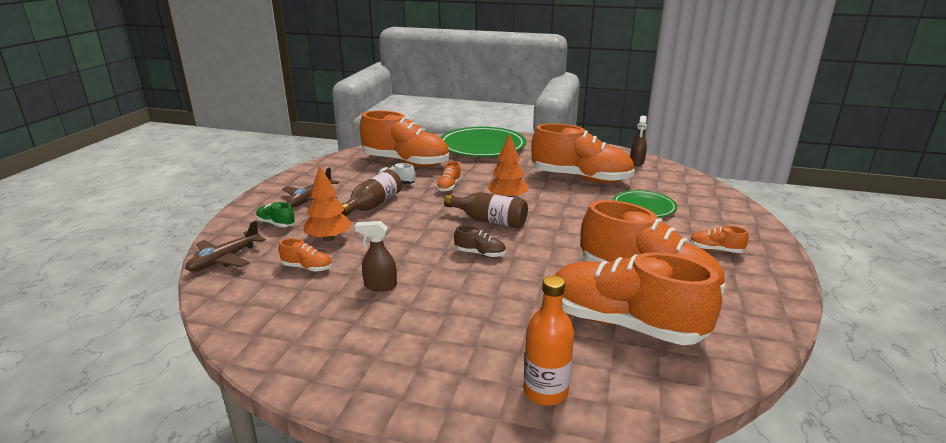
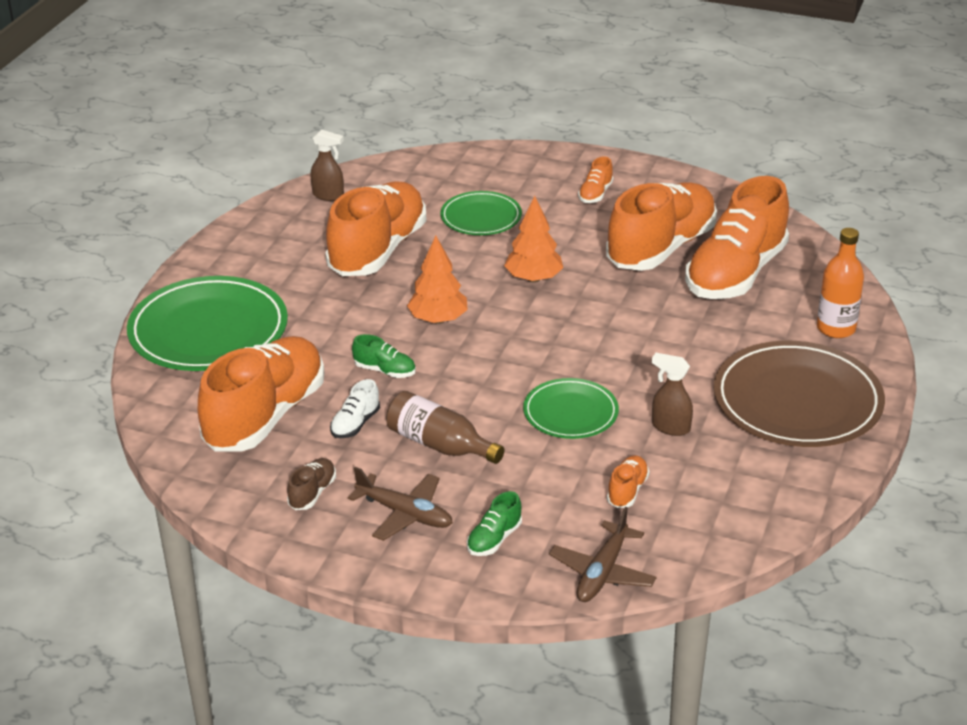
camera: 85 degrees left, 10 degrees up
(224, 259) = (602, 572): brown plane -> brown plane turned 75 degrees clockwise
(329, 238) = (546, 480): orange tree -> orange tree (533, 278)
(380, 286) = (670, 427): brown spray bottle -> brown spray bottle turned 105 degrees clockwise
(402, 245) = (570, 412): none -> green plate
(413, 357) = (797, 401): none -> brown plate
(449, 187) = (385, 371): orange shoe -> green shoe
(480, 254) = (596, 351): brown shoe -> brown shoe (312, 493)
(489, 221) = (507, 339): brown bottle -> none

